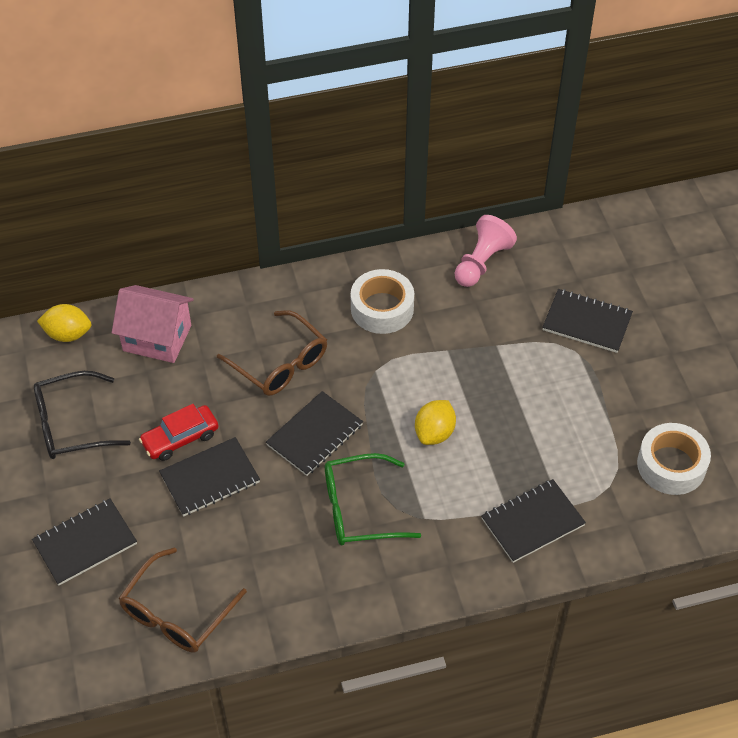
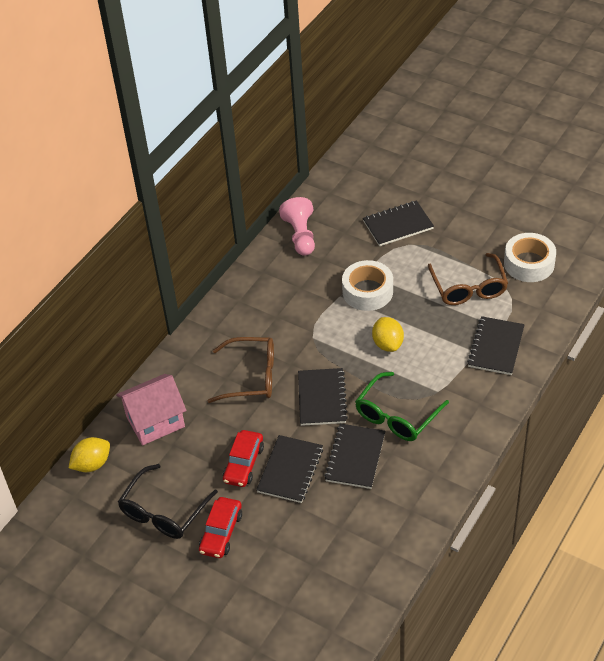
camera: 40 degrees left, 5 degrees down
(85, 543) = (260, 567): black notebook -> black notebook (355, 457)
(91, 484) = (221, 532): none -> red car
(176, 613) = (364, 555): brown glasses -> brown glasses (468, 288)
(382, 308) = (274, 302): white tape -> white tape (367, 291)

